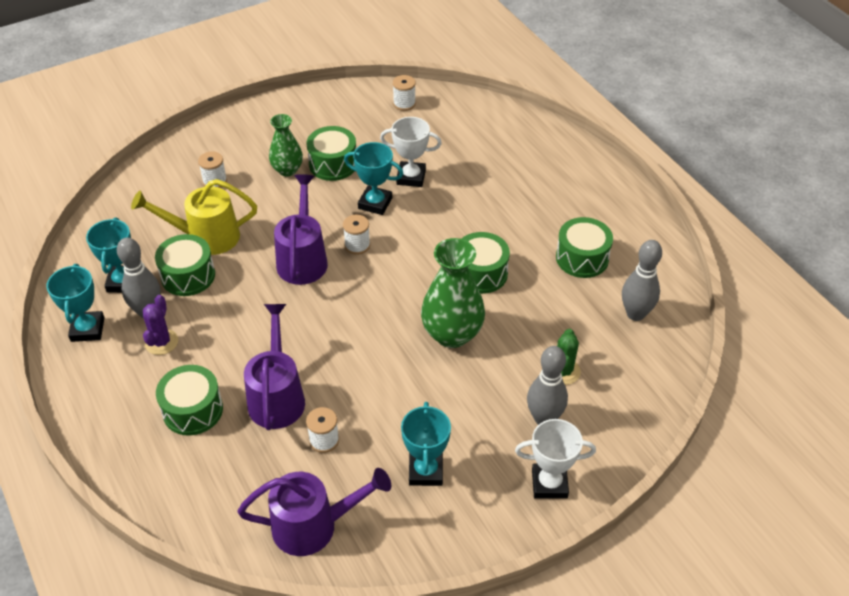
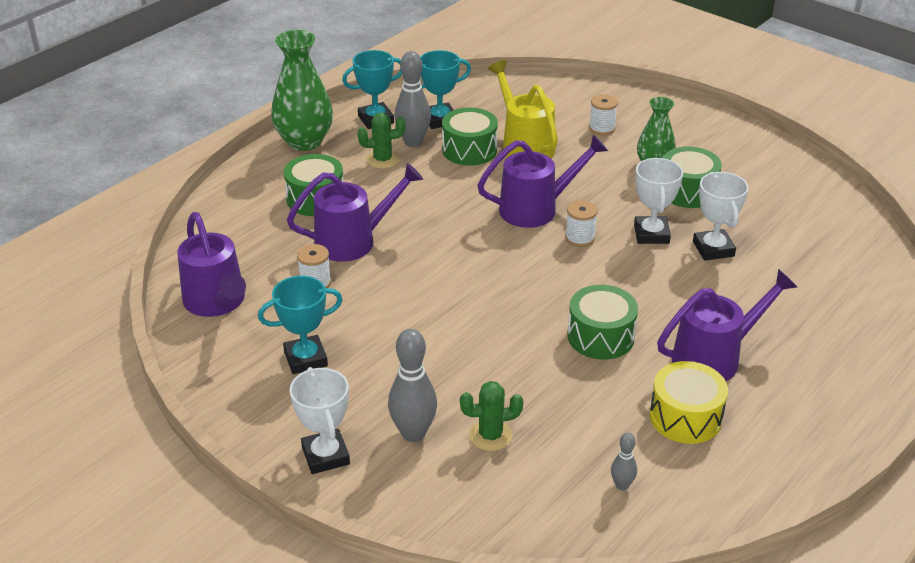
camera: 70 degrees right, 10 degrees down
(161, 342) = (382, 160): purple cactus -> green cactus
(375, 203) = (651, 234): turquoise trophy -> white trophy
(404, 104) = (832, 214): white spool -> none
(452, 334) = (496, 335): green vase -> green vase (304, 141)
(528, 221) = (715, 357): none -> purple watering can
(582, 258) = (685, 417): green drum -> yellow drum
(635, 314) = (622, 485): grey bowling pin -> grey bowling pin, size x0.52

